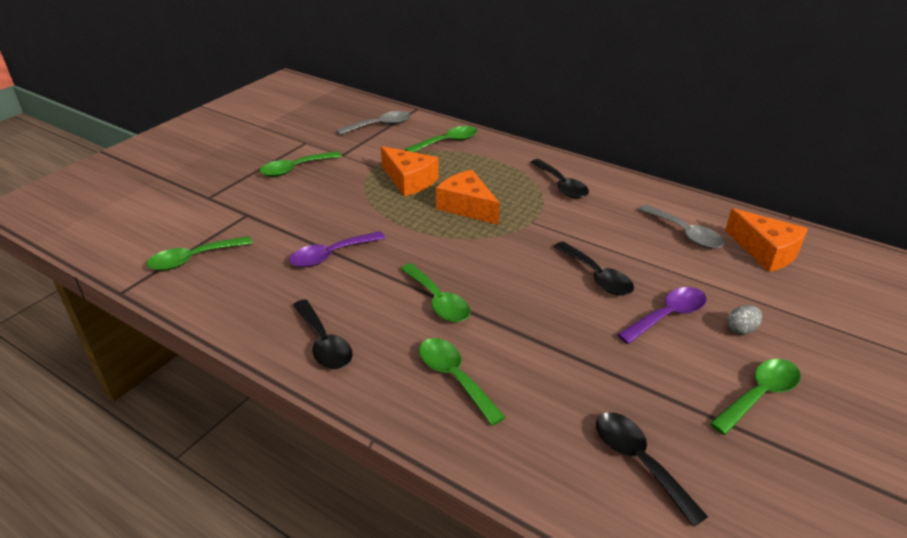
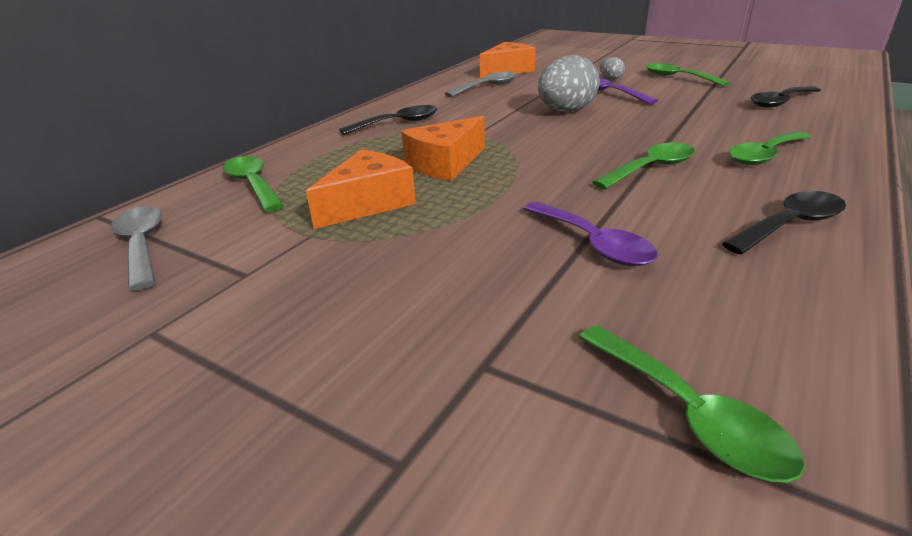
camera: 90 degrees left, 5 degrees down
(295, 169) = (285, 326): green spoon -> none
(597, 276) = (566, 111): black spoon -> grey egg

